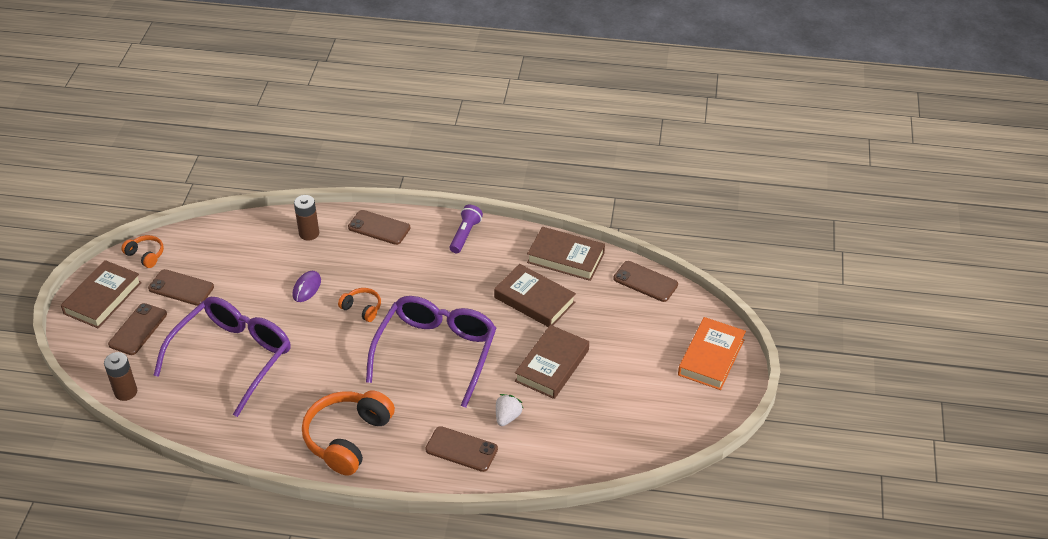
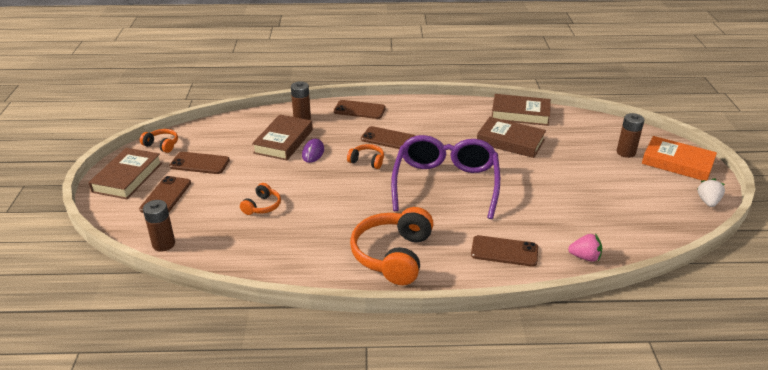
camera: 10 degrees left, 10 degrees down
(233, 357) = (262, 206): purple glasses -> orange headphones
(465, 234) = (432, 108): purple flashlight -> none
(507, 417) = (533, 222): white strawberry -> white strawberry (708, 202)
(541, 468) = (585, 257): none -> pink strawberry
(552, 365) = (550, 182): brown book -> brown book (283, 141)
(645, 282) = (592, 122): brown phone -> brown phone (388, 139)
(660, 334) = (626, 152): none -> brown battery
(711, 357) = (677, 163): orange book -> orange book turned 75 degrees counterclockwise

